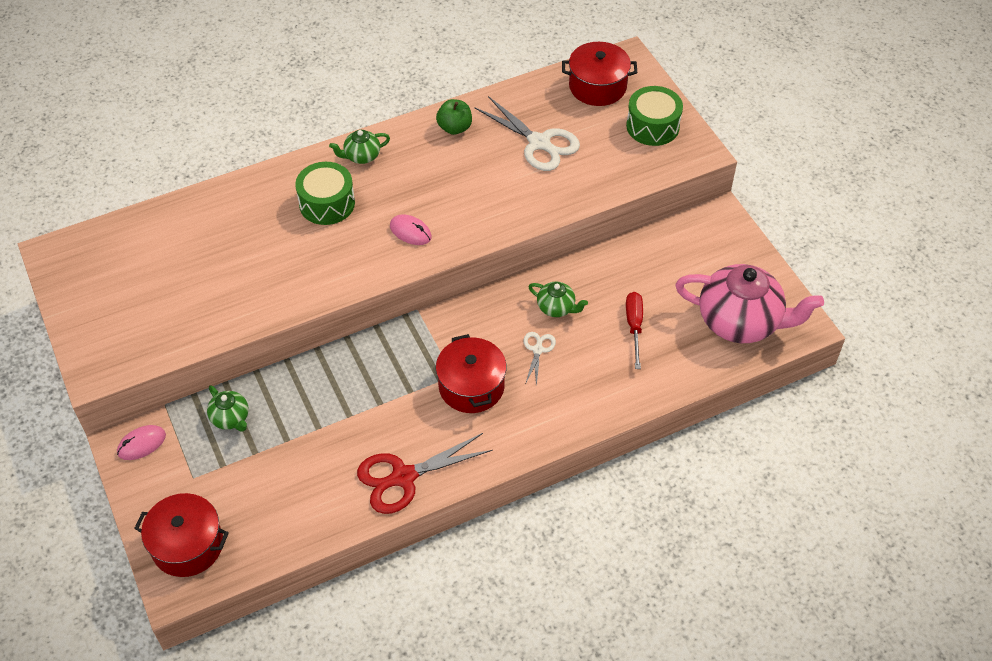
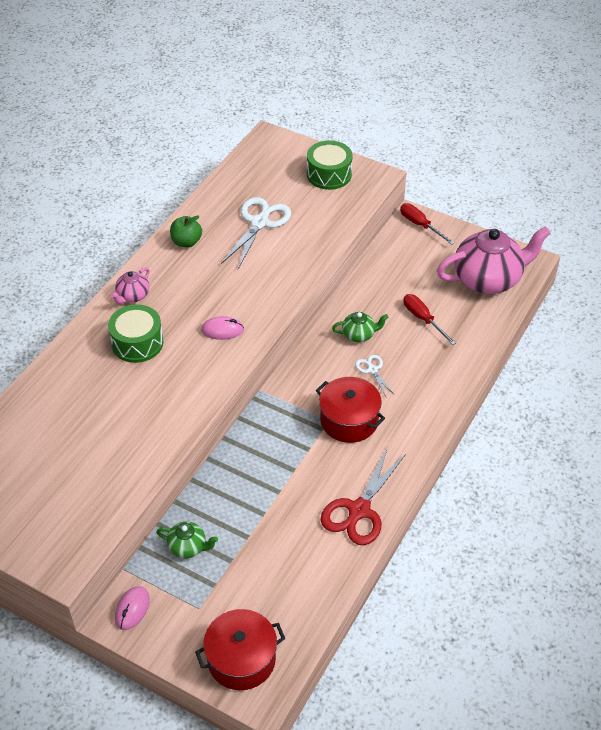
camera: 35 degrees left, 5 degrees down
(361, 156) = (133, 296): green teapot -> pink teapot
(539, 143) = (259, 223): white scissors -> white scissors turned 75 degrees counterclockwise
(597, 86) = (265, 166): red pot -> none
(721, 227) = (420, 225): none -> red screwdriver

